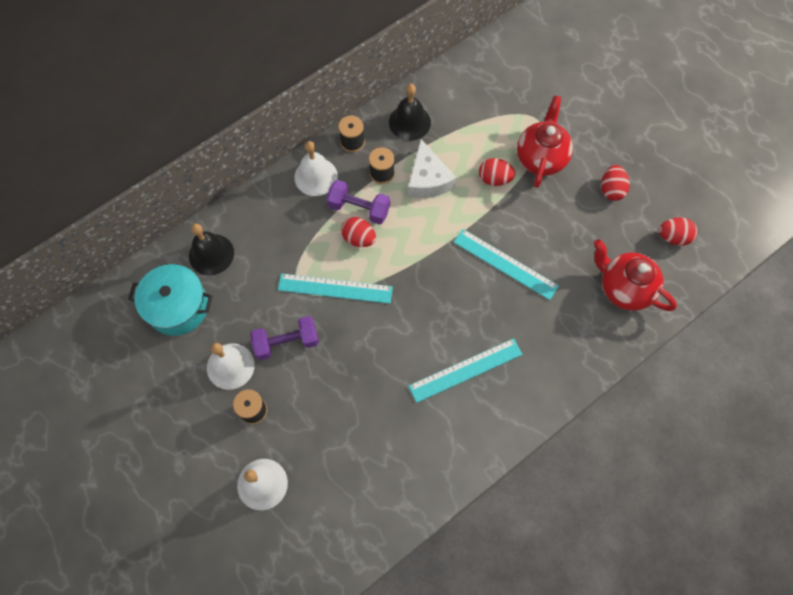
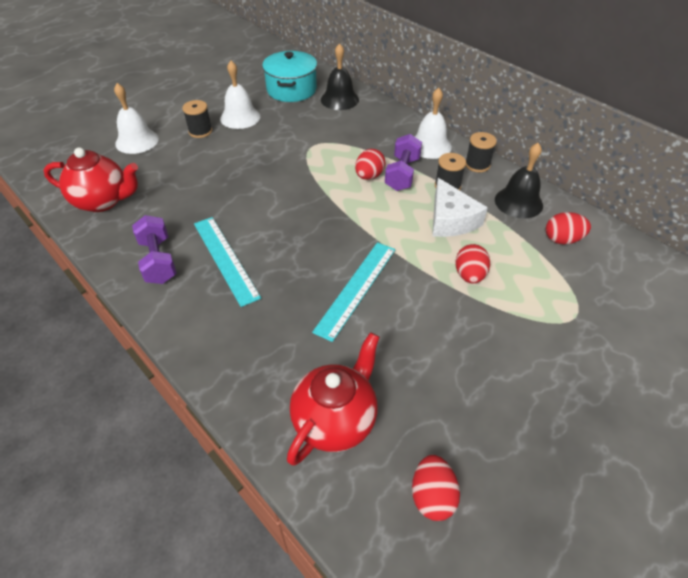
camera: 85 degrees right, 20 degrees down
(286, 342) = (260, 143): purple dumbbell -> purple dumbbell (158, 261)
(335, 288) = (314, 165): turquoise ruler -> none
(428, 179) = (451, 220): white cheese -> white cheese turned 90 degrees counterclockwise
(541, 158) = (516, 321): red teapot -> red teapot (103, 201)
(611, 189) = (493, 406): red egg -> red egg (562, 239)

